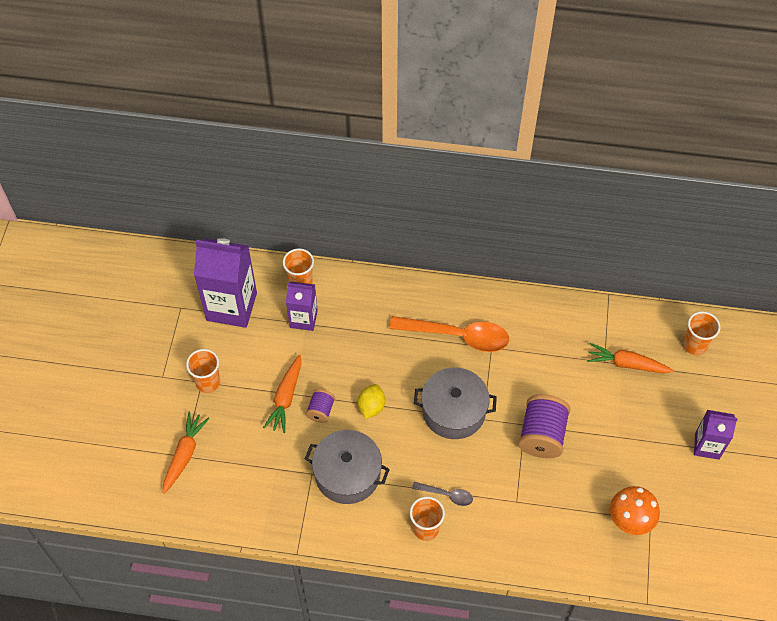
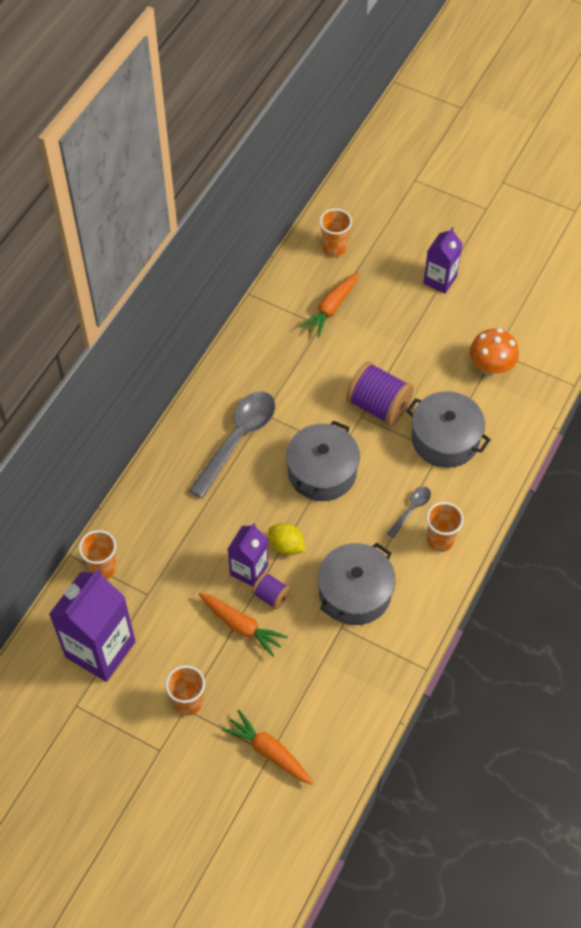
camera: 70 degrees left, 0 degrees up
(303, 319) = (151, 579): purple carton -> purple carton (249, 570)
(457, 336) = (237, 439): orange spoon -> grey spoon
(532, 502) = (445, 439): none -> grey pot

